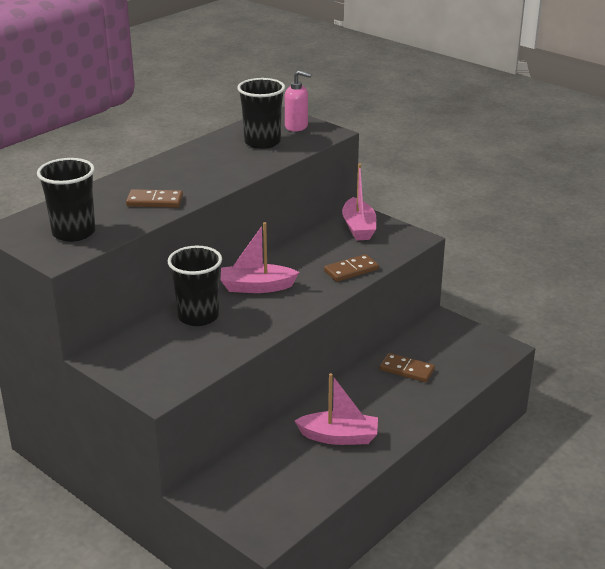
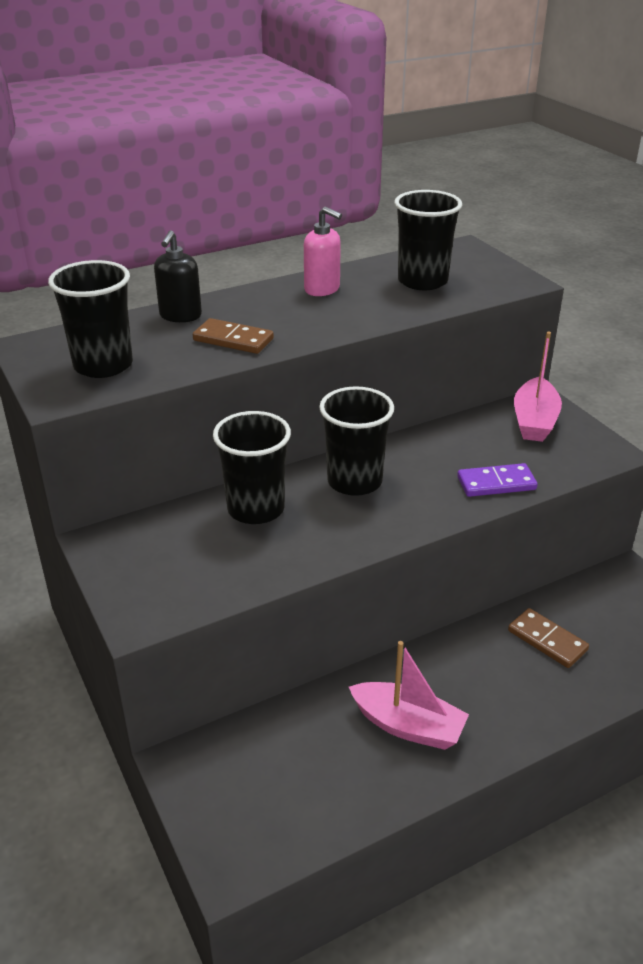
camera: 20 degrees right, 5 degrees up
(105, 192) = (180, 316): none -> black soap dispenser
(256, 287) = (354, 481): pink boat -> black cup
(296, 127) = (480, 267): pink soap dispenser -> pink soap dispenser (322, 289)
(351, 270) = (496, 483): brown domino -> purple domino

